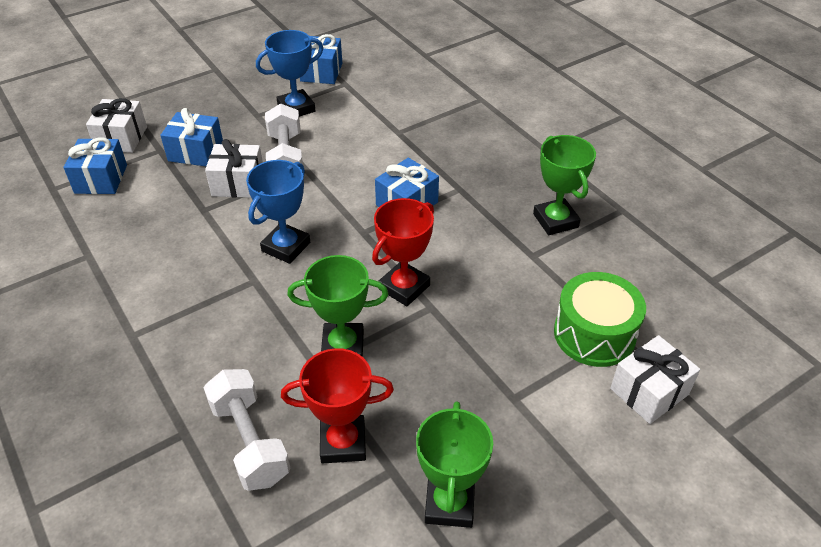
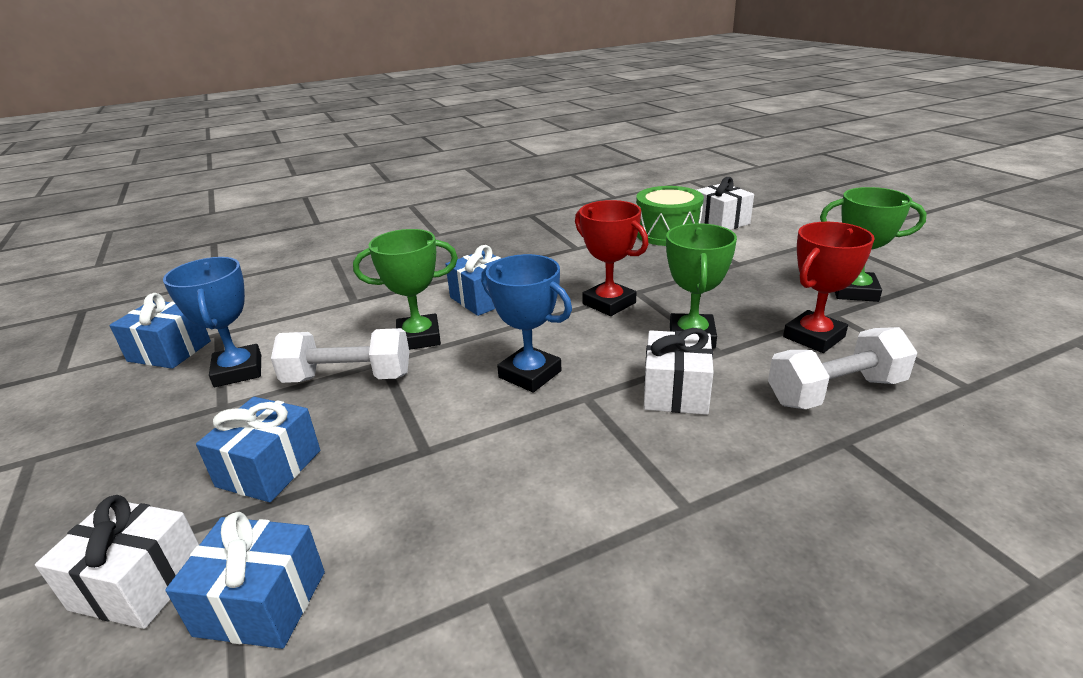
camera: 80 degrees left, 15 degrees down
(238, 184) = (381, 418): white gift -> white gift (676, 391)
(343, 443) = (814, 337): red trophy -> red trophy turned 45 degrees clockwise
(555, 220) = (535, 237): green trophy -> green trophy (419, 338)

